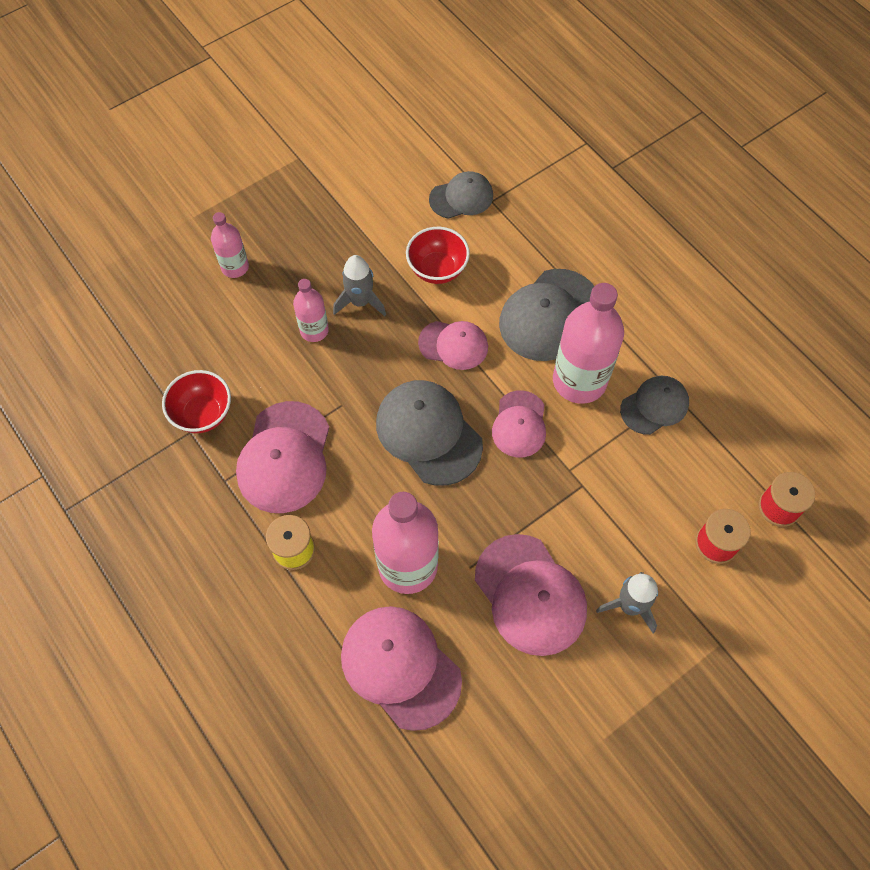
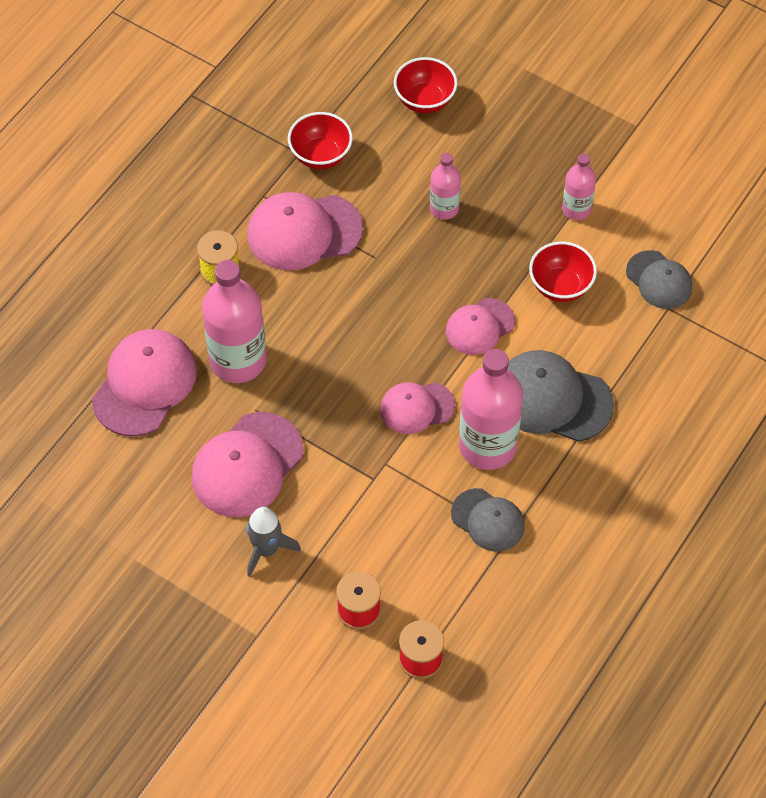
camera: 70 degrees right, 5 degrees down
(186, 306) = (425, 100): none -> red bowl
(235, 267) = (484, 122): pink bottle -> pink bottle (576, 209)
(360, 302) = (492, 234): grey rocket -> none
(428, 433) = (375, 336): grey cap -> none
(453, 345) = (480, 326): pink cap -> pink cap turned 60 degrees clockwise

